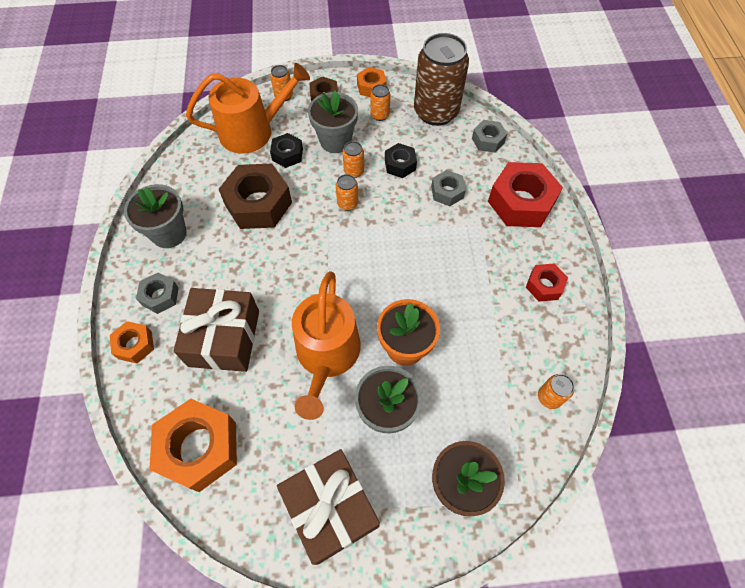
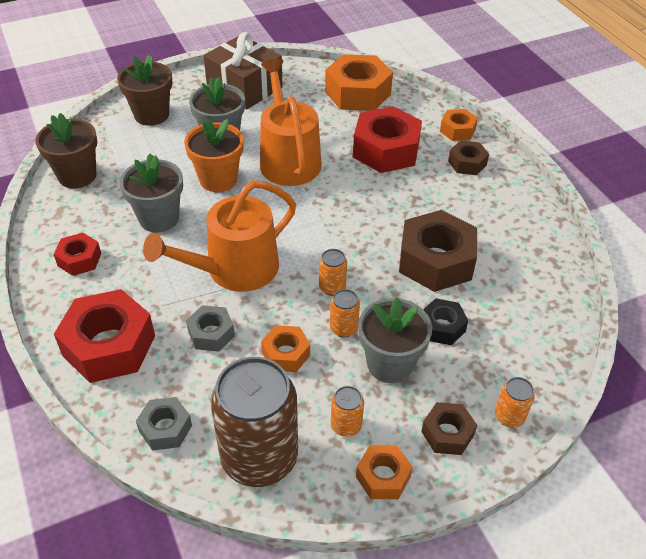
camera: 160 degrees right, 15 degrees down
(160, 296) = (467, 163): grey nut -> brown nut
(169, 233) = (506, 210): grey flower pot -> grey flower pot (159, 218)
(224, 338) = (386, 150): brown gift -> red nut
(253, 131) = (510, 346): orange watering can -> orange watering can (234, 269)
(400, 164) = (286, 354): black nut -> orange nut
(549, 397) = (77, 176): orange can -> brown flower pot

